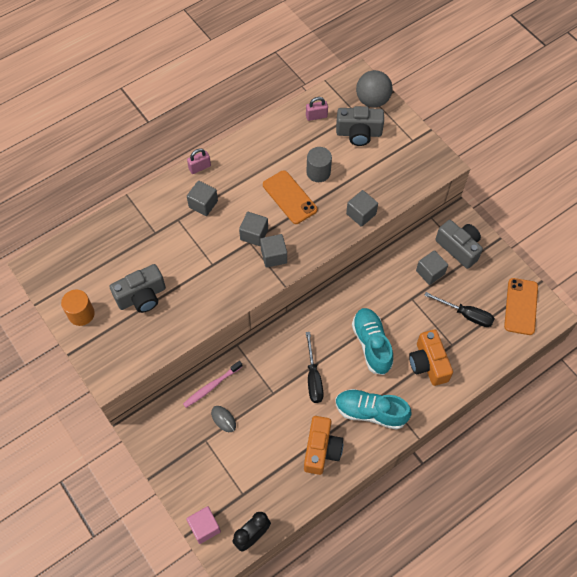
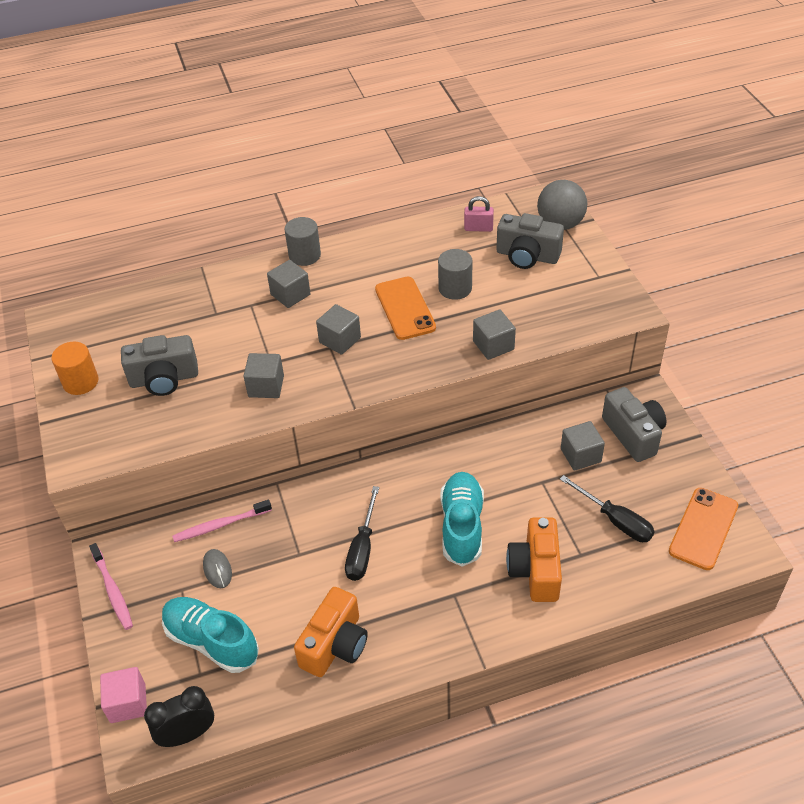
camera: 20 degrees right, 15 degrees down
(159, 454) = (112, 591): none -> pink toothbrush
(199, 167) = (304, 255): pink padlock -> grey cylinder
(274, 256) = (354, 369): grey cube -> grey cube (266, 386)
(370, 412) = (426, 613): turquoise shoe -> turquoise shoe (211, 641)

